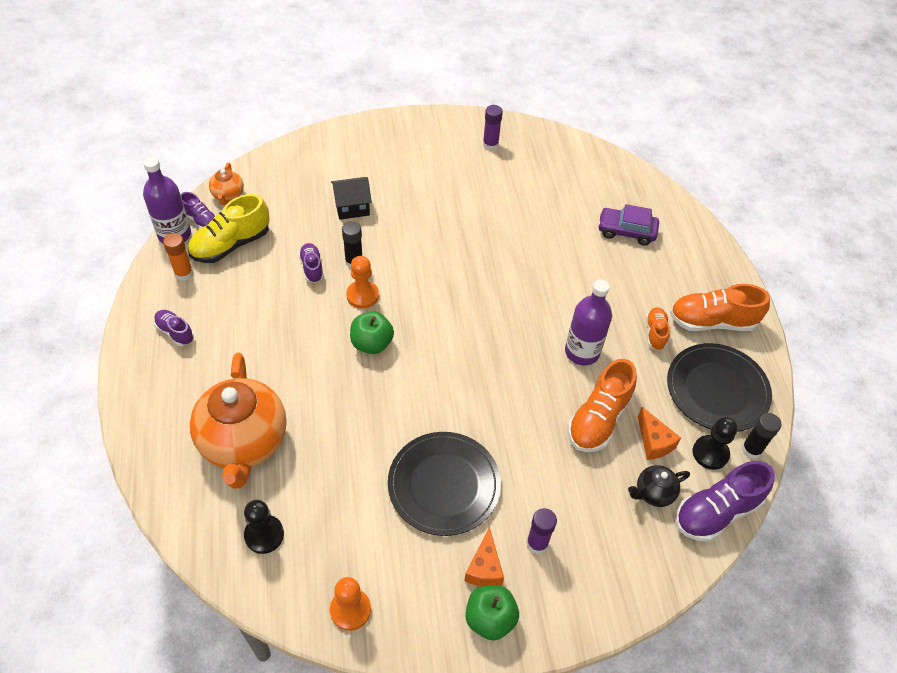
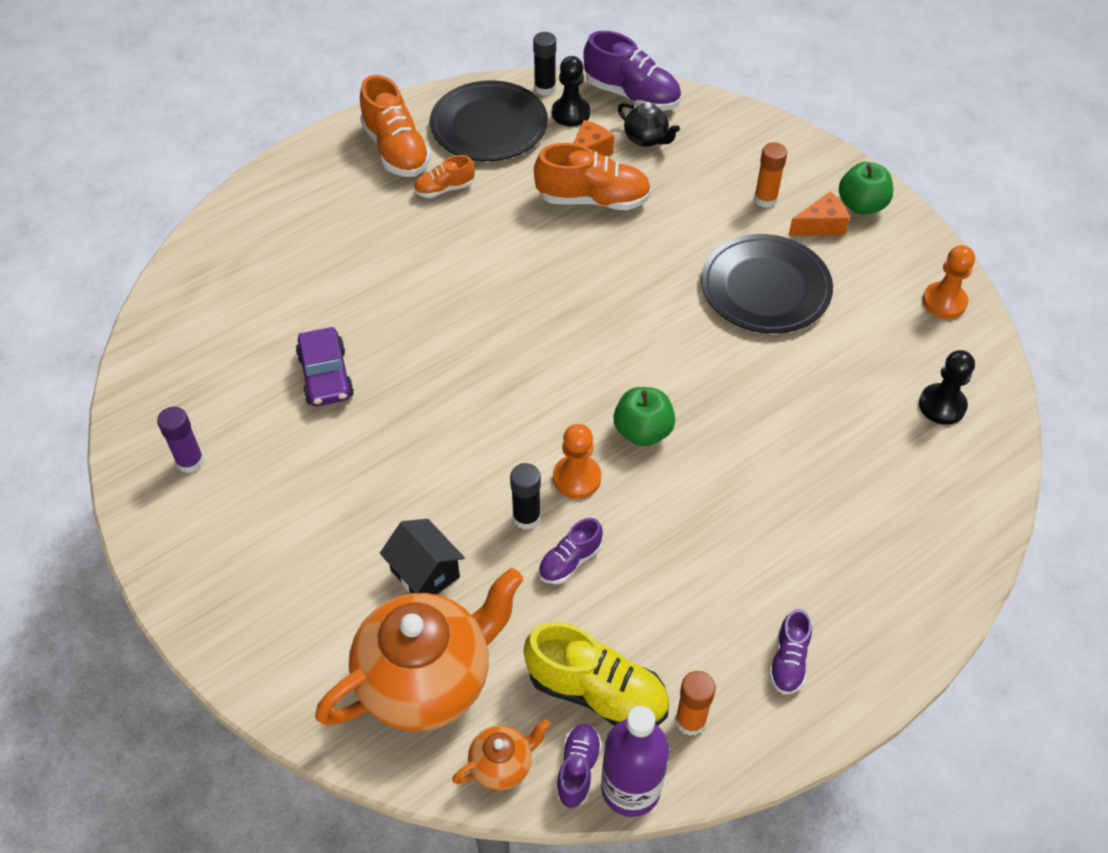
camera: 115 degrees left, 0 degrees up
(244, 442) = (866, 484): orange teapot -> orange teapot (427, 679)
(537, 543) = (765, 199): purple glue stick -> orange glue stick
(582, 352) = (514, 239): purple bottle -> none
(626, 231) = (292, 258): purple car -> purple car (326, 376)

